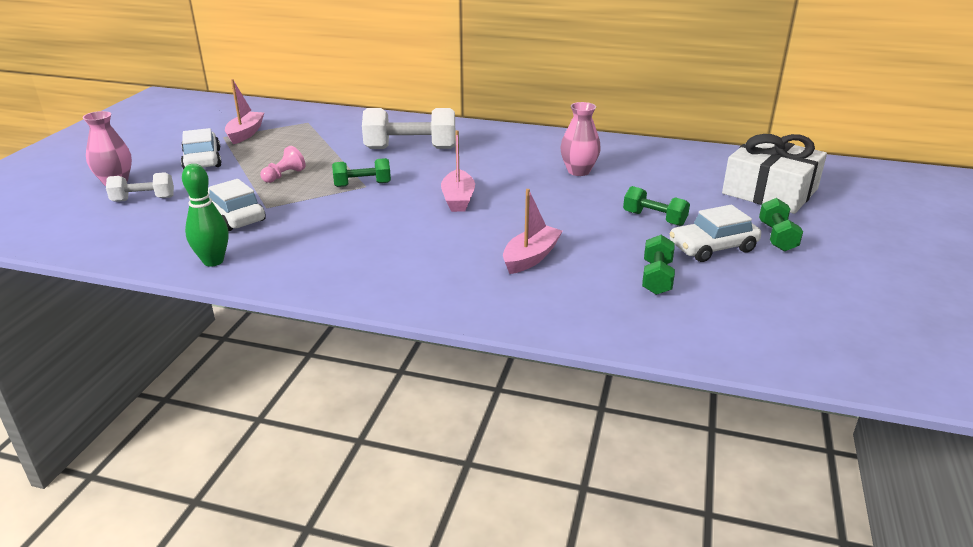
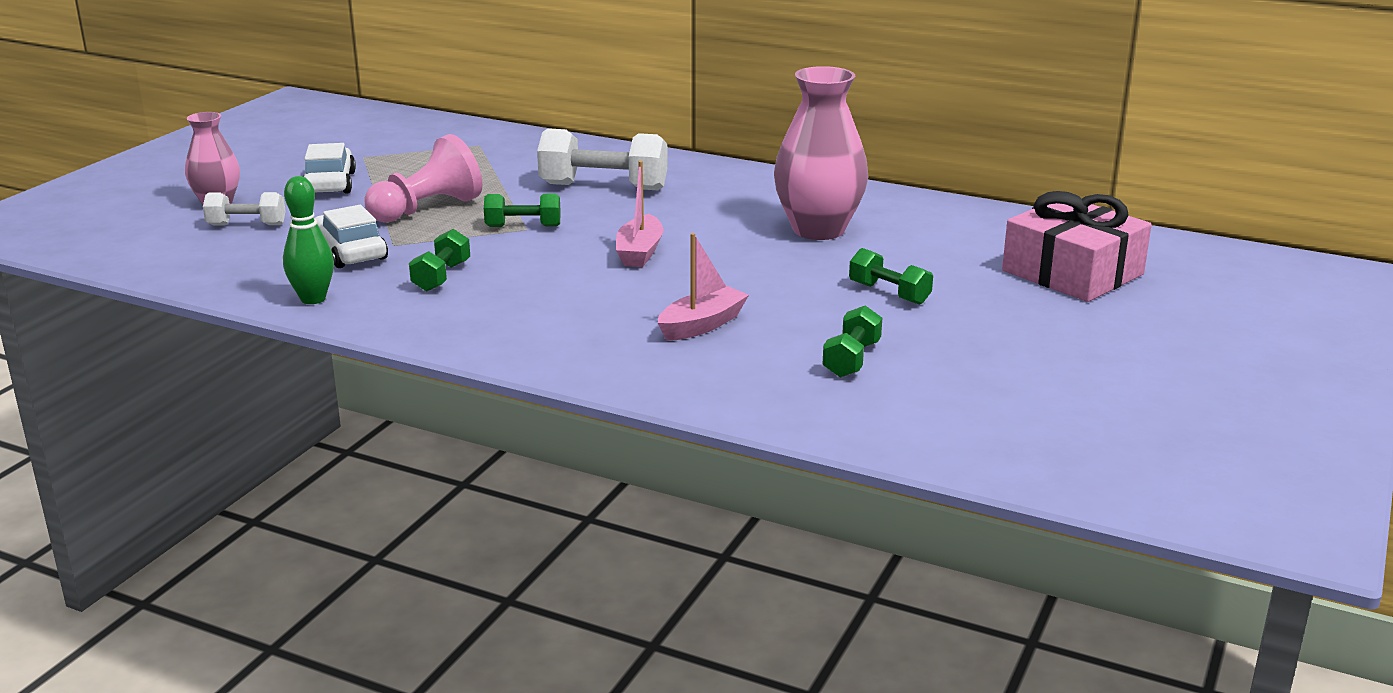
camera: 10 degrees right, 5 degrees down
(245, 134) = (393, 155): pink boat -> none
(284, 176) = (427, 209): pink pawn -> pink pawn, size x1.94
(578, 171) = (818, 230): pink vase -> pink vase, size x1.70
(712, 247) = (947, 332): white car -> none
(770, 191) = (1072, 272): white gift -> pink gift
(777, 237) = (1043, 327): green dumbbell -> green dumbbell (441, 277)

